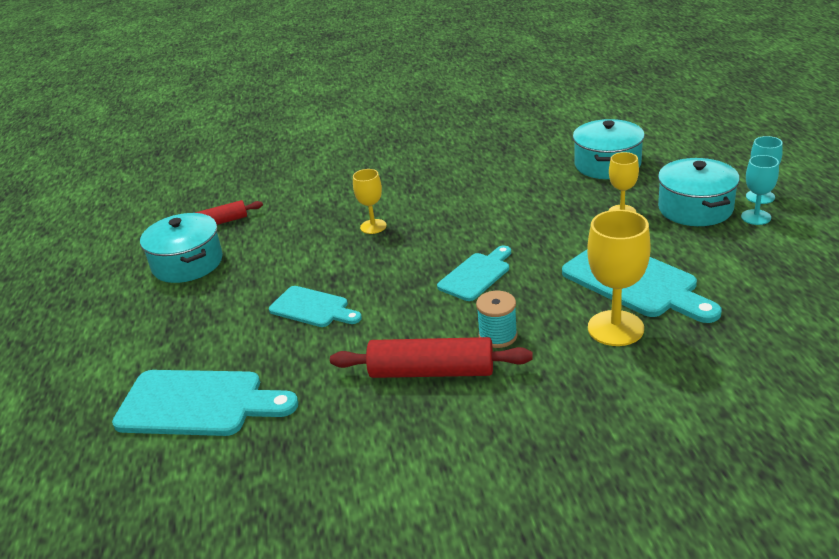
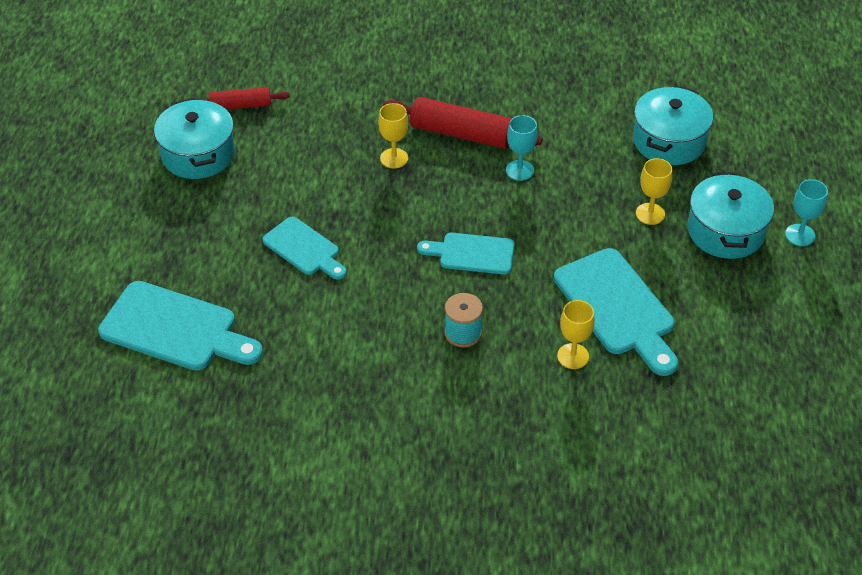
camera: 10 degrees right, 15 degrees up
(431, 372) = (389, 355): red rolling pin -> red rolling pin (461, 134)
(476, 275) = (472, 254): turquoise cutting board -> turquoise cutting board turned 135 degrees counterclockwise
(615, 328) = (573, 356): yellow goblet -> yellow goblet, size x0.59
(756, 217) = (779, 261): turquoise goblet -> turquoise goblet (519, 170)

